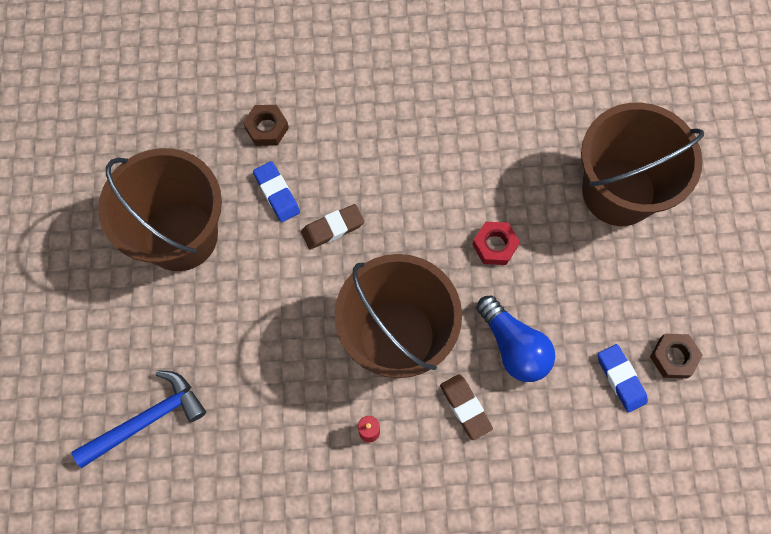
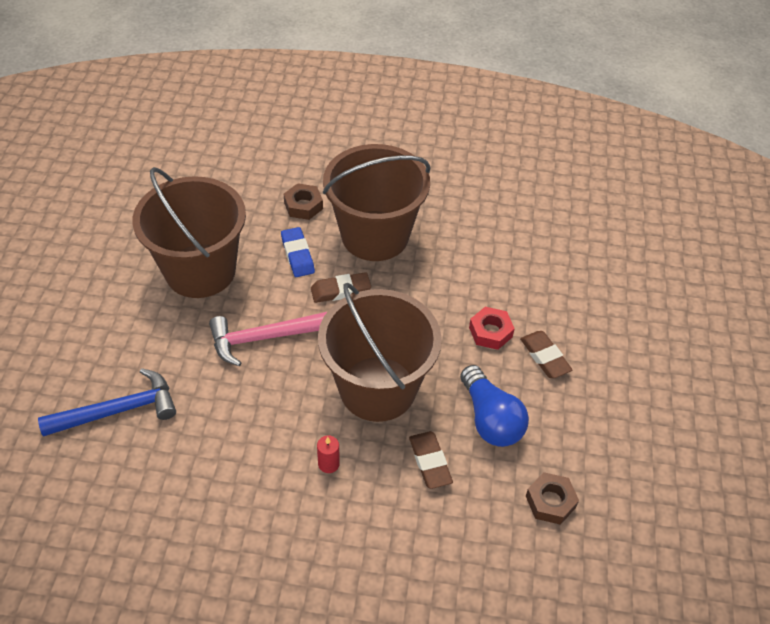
camera: 10 degrees right, 20 degrees down
(270, 303) = (265, 338): none -> pink hammer
(554, 263) = (545, 357): none -> brown eraser
(618, 191) = (619, 311): brown bucket -> brown bucket (375, 235)
(621, 379) = (593, 468): blue eraser -> none
(673, 357) = (651, 460): brown nut -> brown nut (550, 501)

